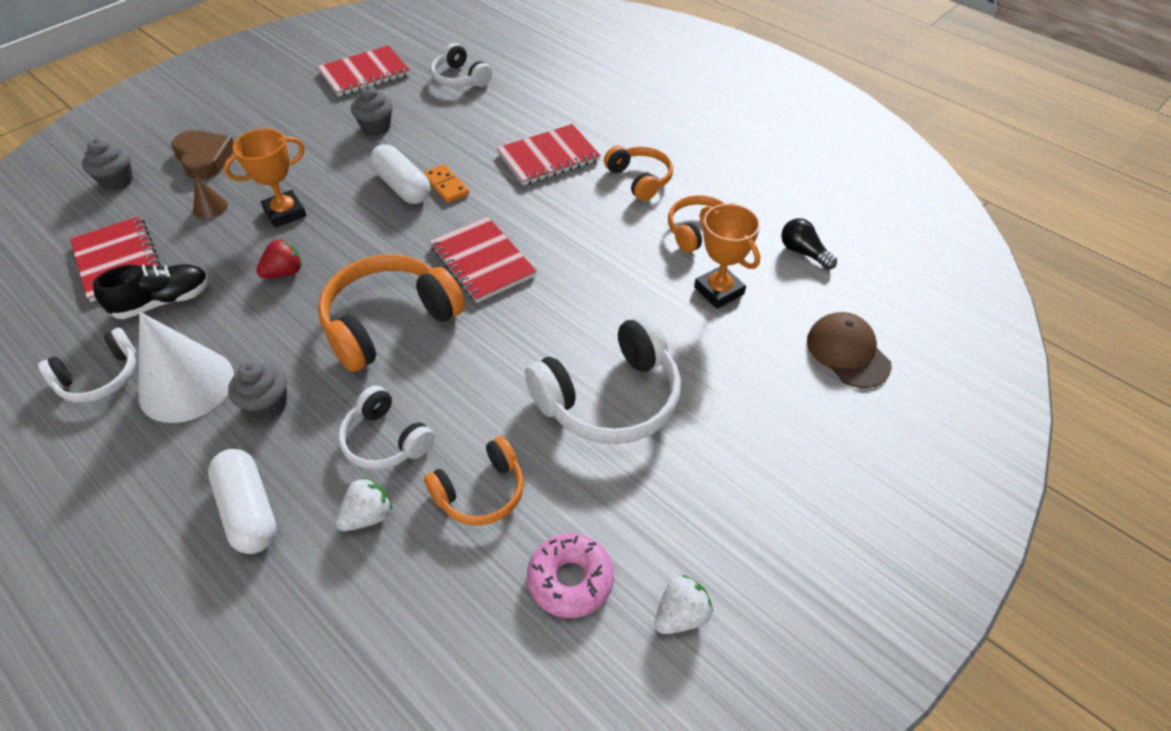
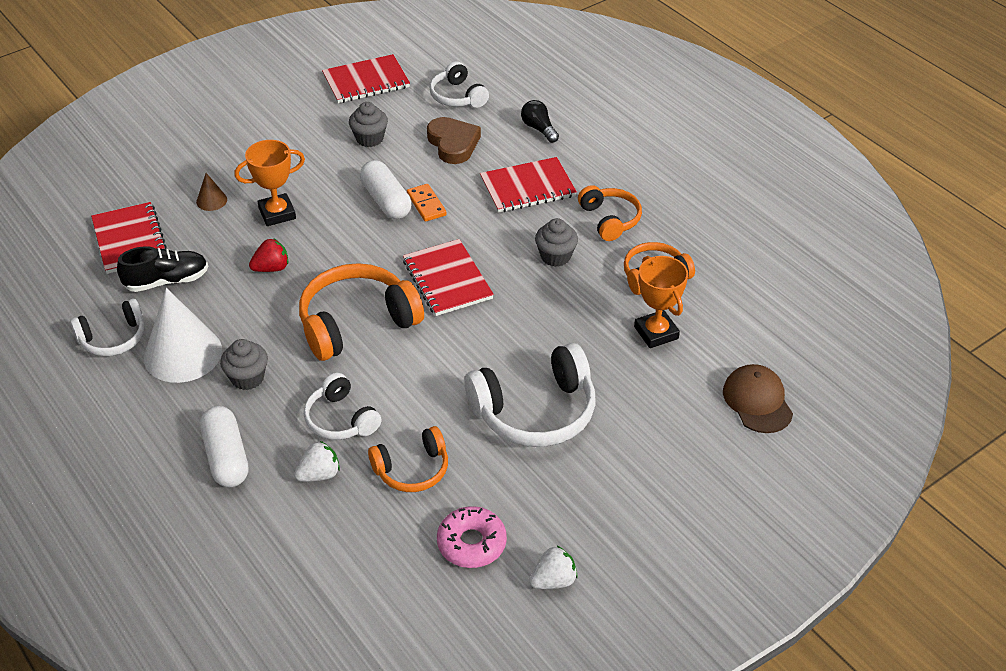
camera: 10 degrees right, 5 degrees down
(117, 181) = (131, 165): grey cupcake -> grey cupcake (555, 256)
(204, 158) = (209, 152): brown heart -> brown heart (453, 144)
(803, 252) = (746, 307): black light bulb -> black light bulb (539, 129)

